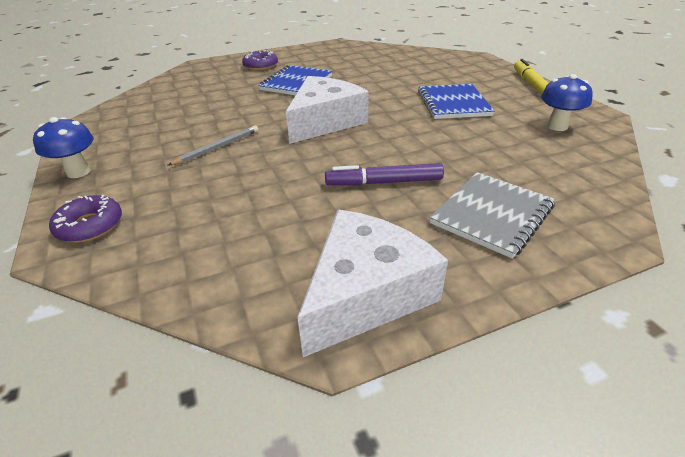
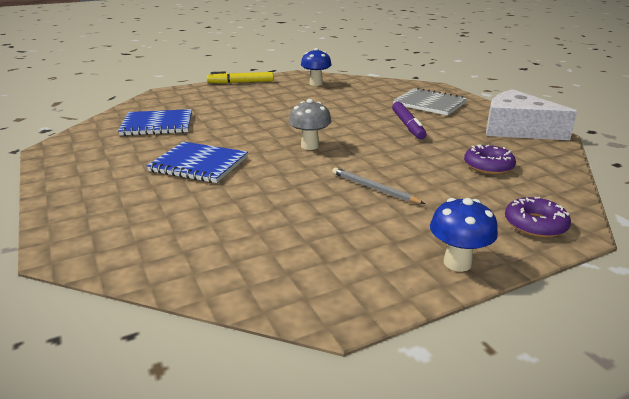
camera: 95 degrees left, 10 degrees down
(260, 66) = (114, 193): purple donut -> purple donut (488, 166)
(325, 121) = (310, 146): white cheese -> grey mushroom
(453, 103) = (274, 104): blue notebook -> blue notebook (157, 125)

